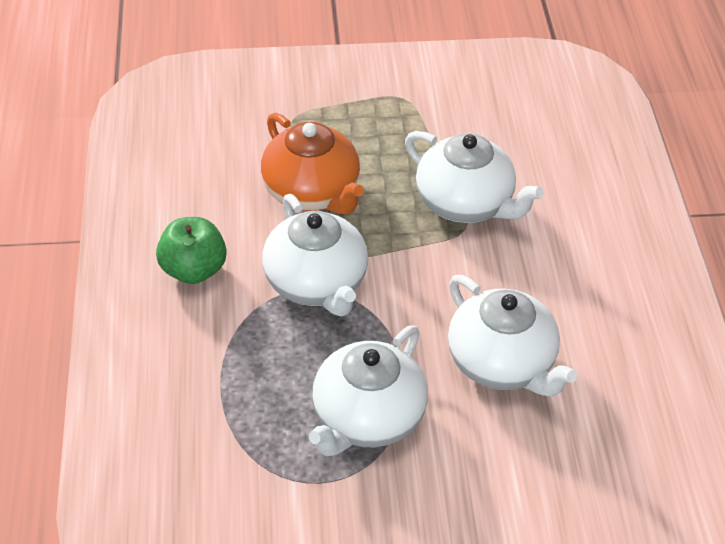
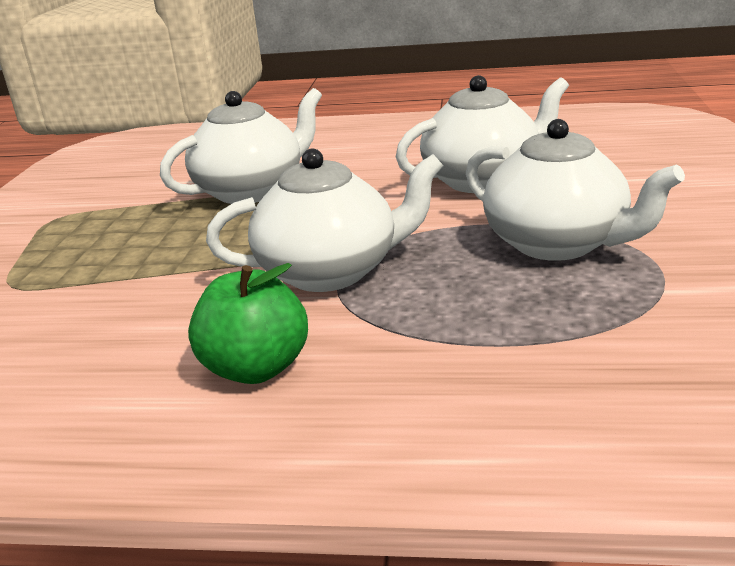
camera: 75 degrees left, 20 degrees down
(312, 192) = (166, 273): orange teapot -> none

